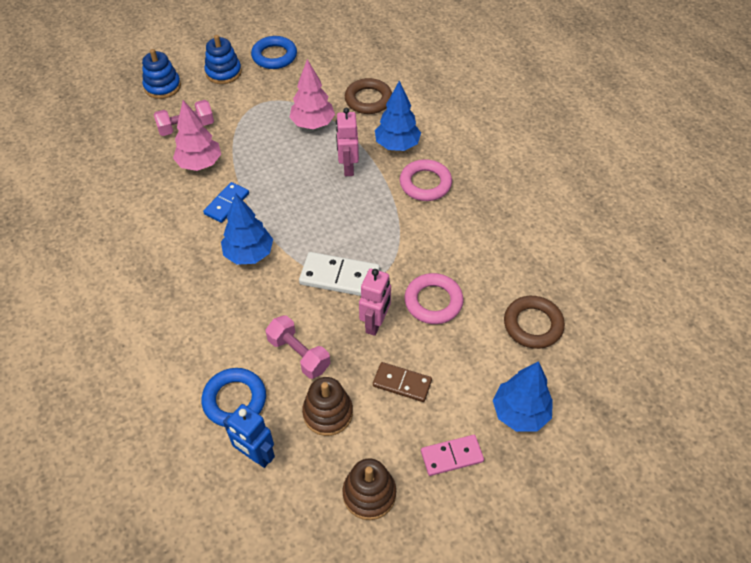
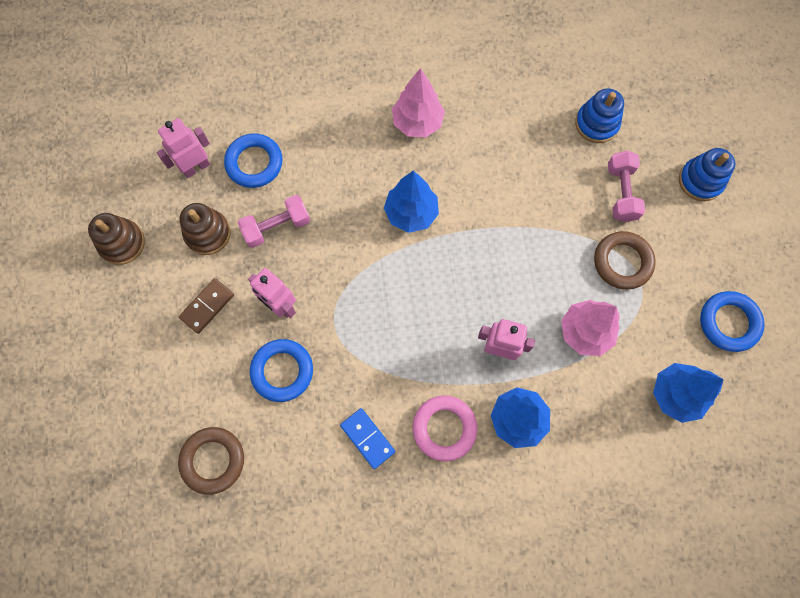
camera: 110 degrees right, 20 degrees up
(200, 164) = (556, 194): pink tree -> pink tree (417, 123)
(223, 72) = (710, 254): blue stacking toy -> blue stacking toy (596, 124)
(227, 204) = (487, 208): blue domino -> blue domino (367, 438)
(256, 455) = (196, 167): blue robot -> pink robot
(339, 277) = (349, 290): white domino -> none
(368, 100) = (610, 414): brown ring -> brown ring (622, 262)
(433, 301) = (282, 371): pink ring -> blue ring
(451, 456) = (120, 321): pink domino -> none
(520, 413) = (130, 400): blue tree -> blue tree (675, 394)

